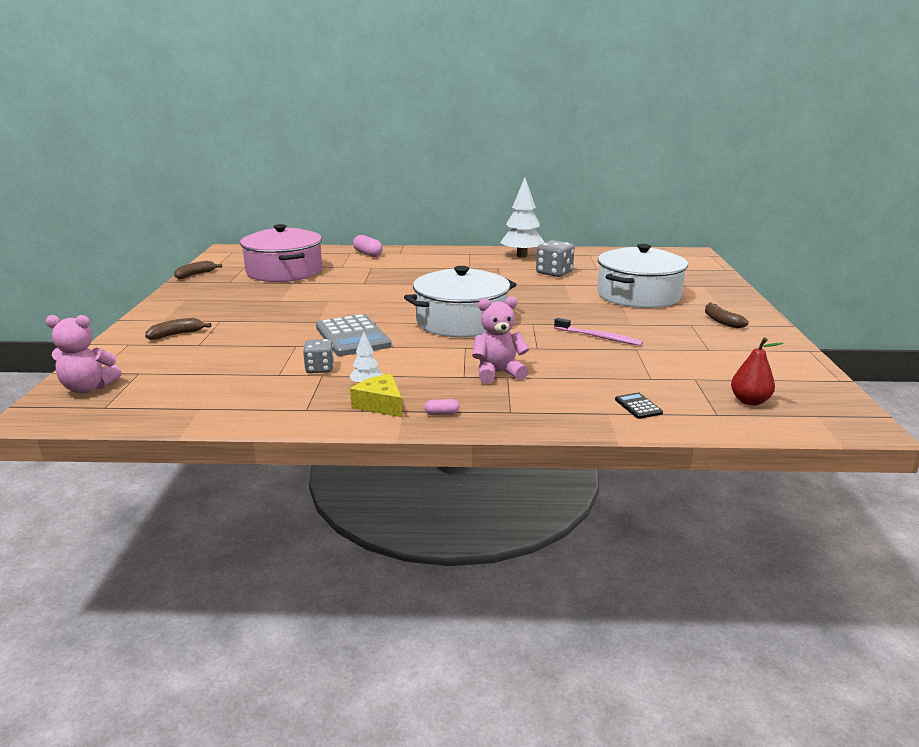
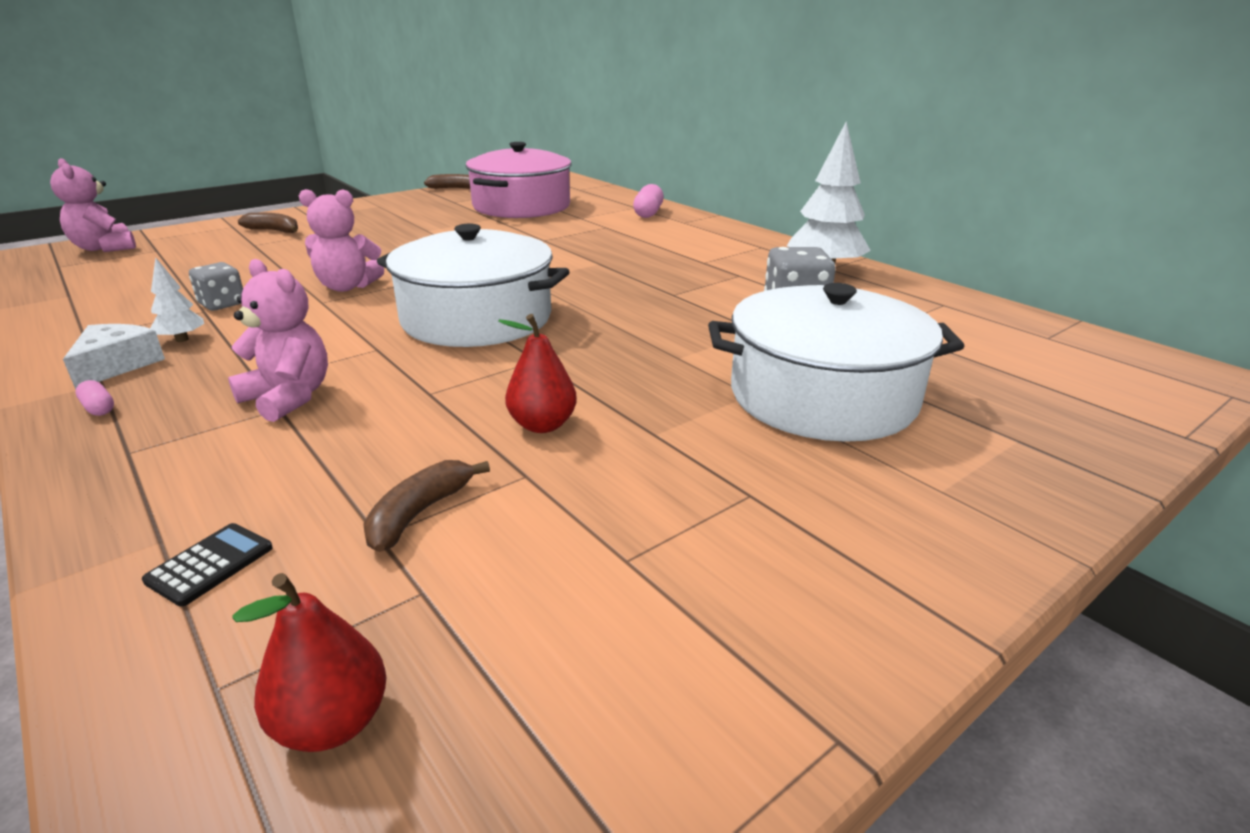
camera: 50 degrees right, 5 degrees up
(352, 336) = (347, 287): grey calculator -> pink teddy bear
(380, 405) = (116, 365): yellow cheese -> white cheese
(599, 337) = (542, 425): pink toothbrush -> red pear
(721, 321) = (834, 525): brown banana -> brown banana (419, 513)

